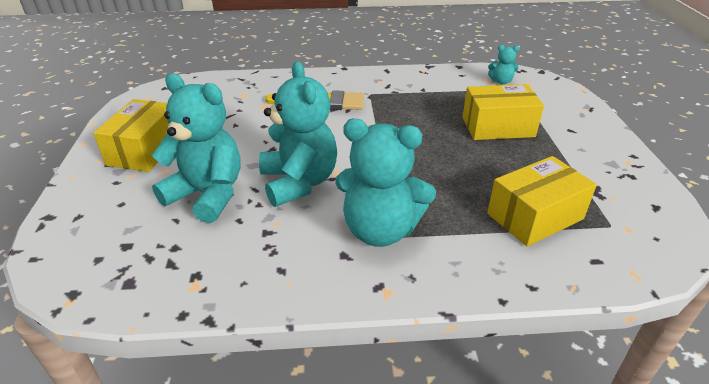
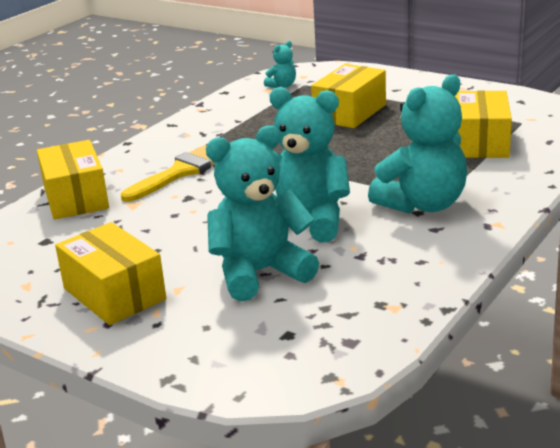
camera: 50 degrees left, 10 degrees down
(256, 84) = (75, 198): none -> yellow box

